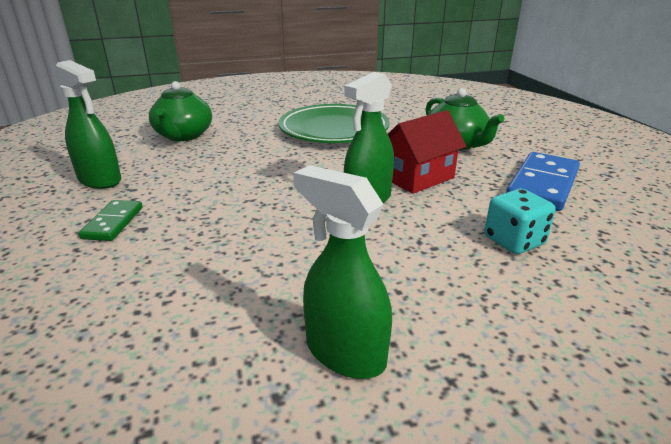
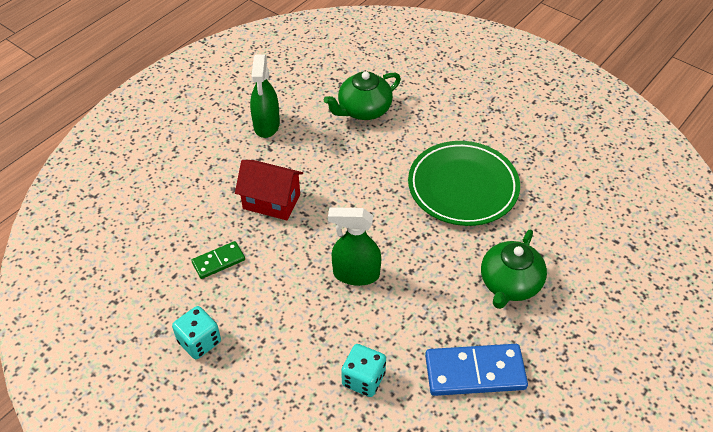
camera: 55 degrees right, 20 degrees up
(113, 223) = (229, 173): green domino -> green domino (218, 261)
(344, 352) = (199, 341): green spray bottle -> turquoise dice
(418, 178) = (416, 287): red house -> red house (271, 201)

